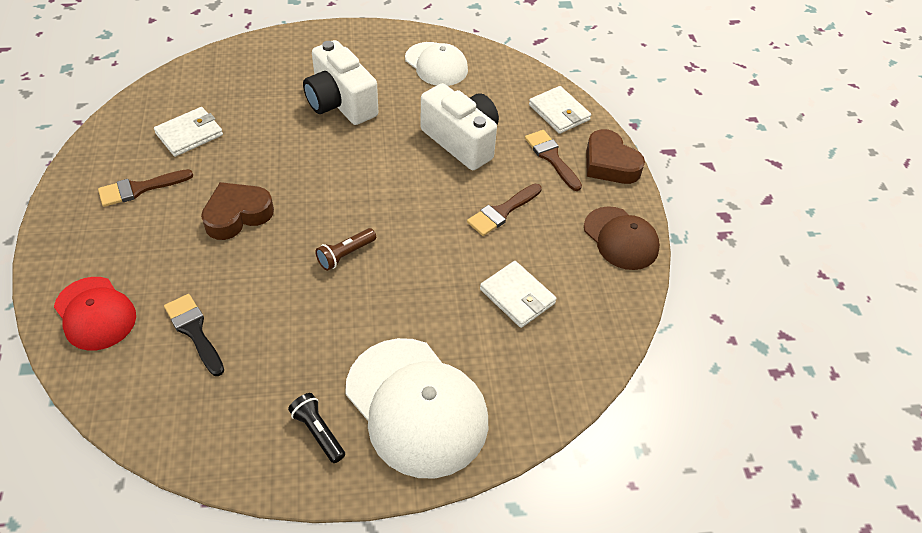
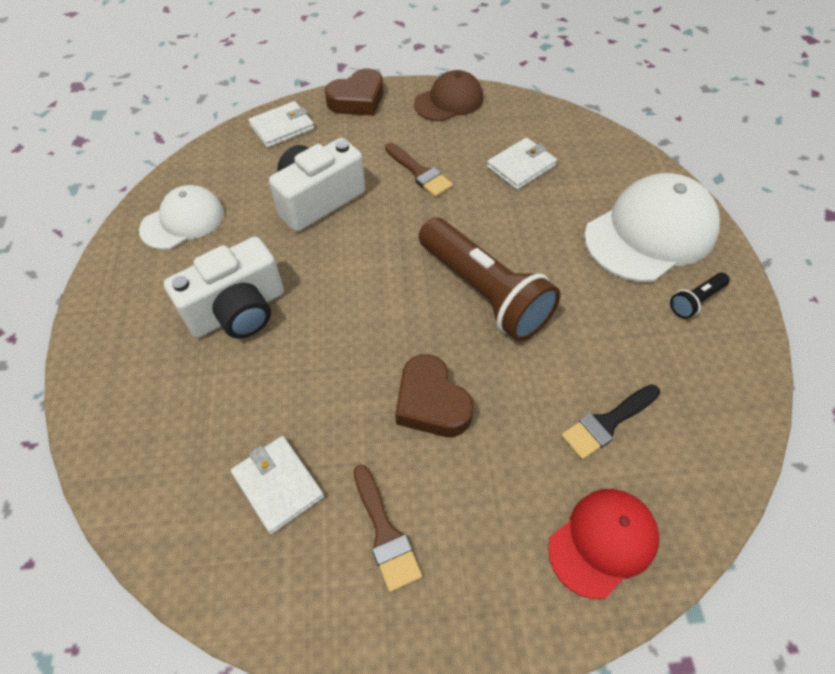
camera: 85 degrees left, 5 degrees up
(345, 255) = (484, 292): brown flashlight -> brown flashlight, size x2.33
(551, 157) = (347, 136): brown brush -> none

